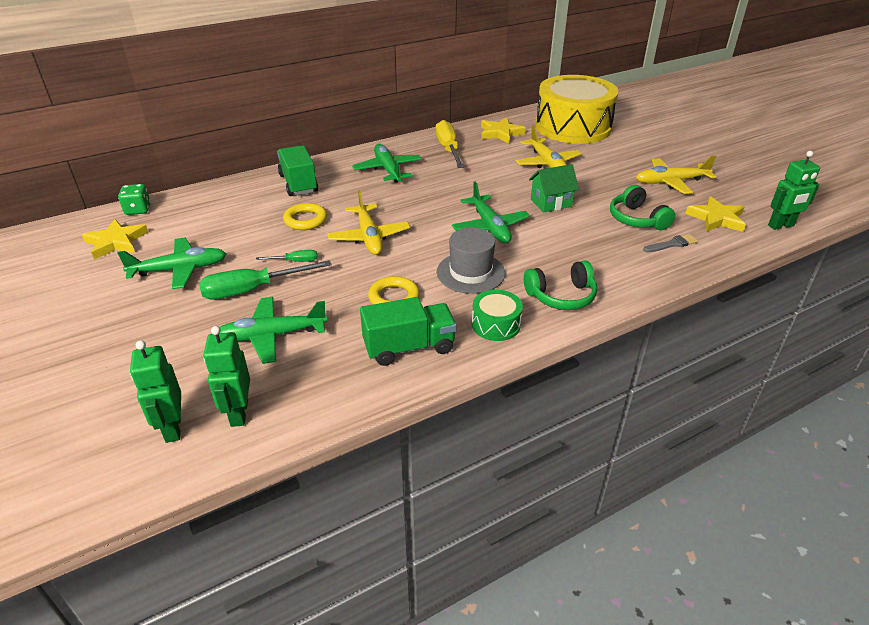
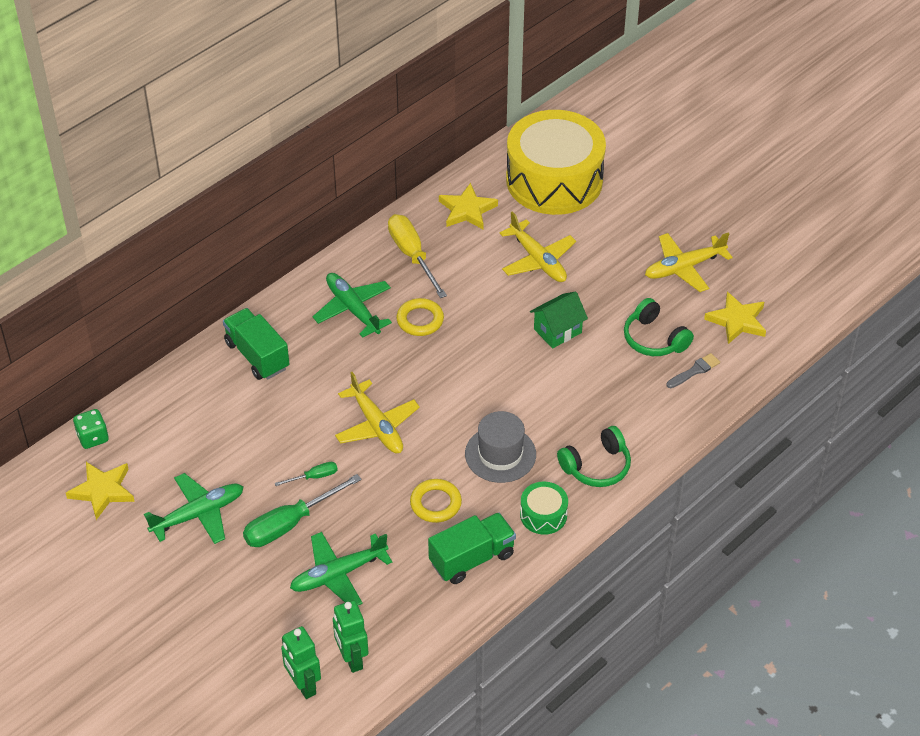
camera: 15 degrees left, 10 degrees up
(305, 220) = (295, 414): yellow ring -> yellow ring (420, 320)
(490, 226) = (501, 383): green plane -> none
(781, 226) = (803, 319): green robot -> none

